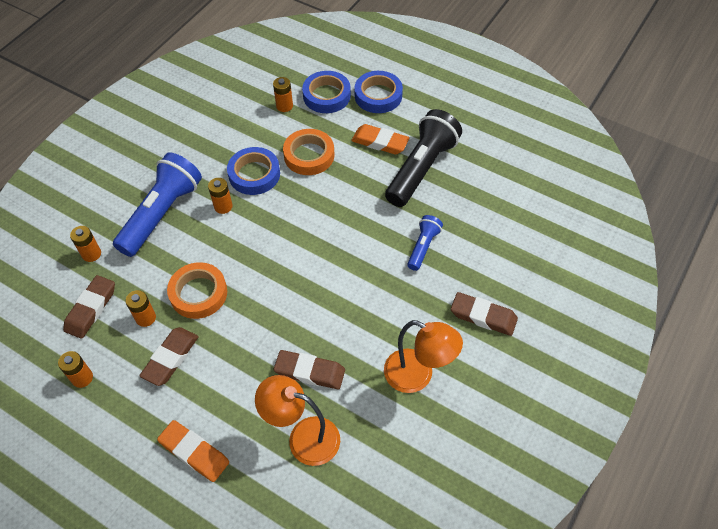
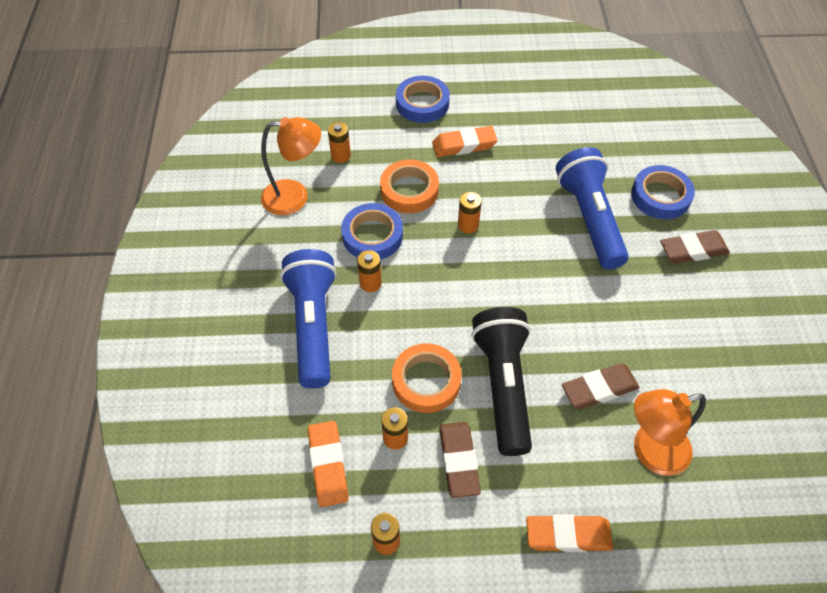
camera: 35 degrees left, 0 degrees up
(91, 254) = (274, 409): orange battery -> orange battery (468, 225)
(91, 309) = (328, 465): brown eraser -> orange eraser
(326, 96) = (373, 126): blue tape -> blue tape (660, 196)
(418, 376) = (690, 333): orange lamp -> orange lamp (295, 197)
(421, 168) = (522, 150): black flashlight -> black flashlight (503, 385)
(423, 247) = (589, 218): blue flashlight -> blue flashlight, size x1.97

